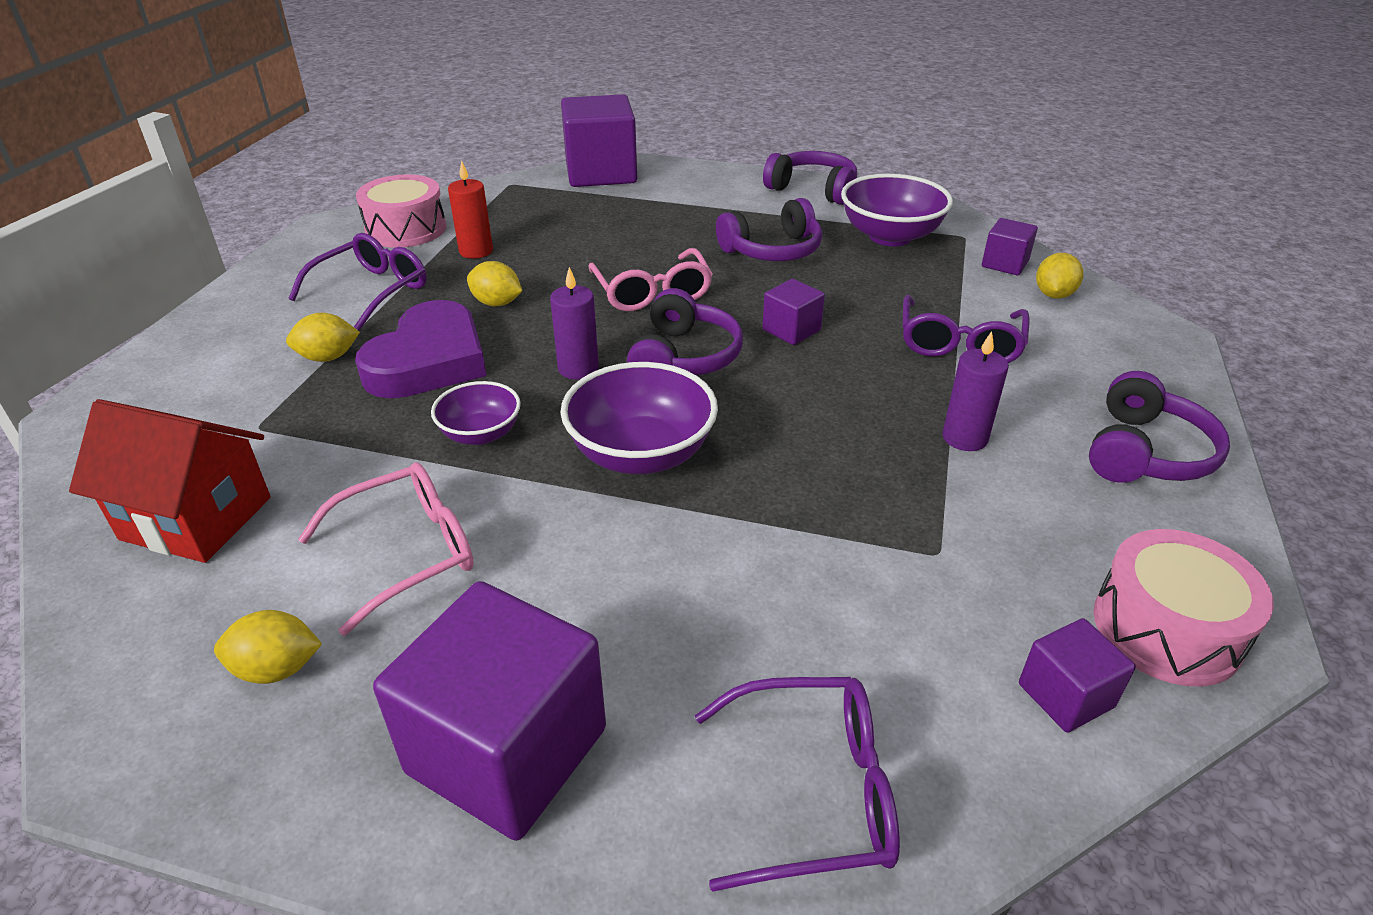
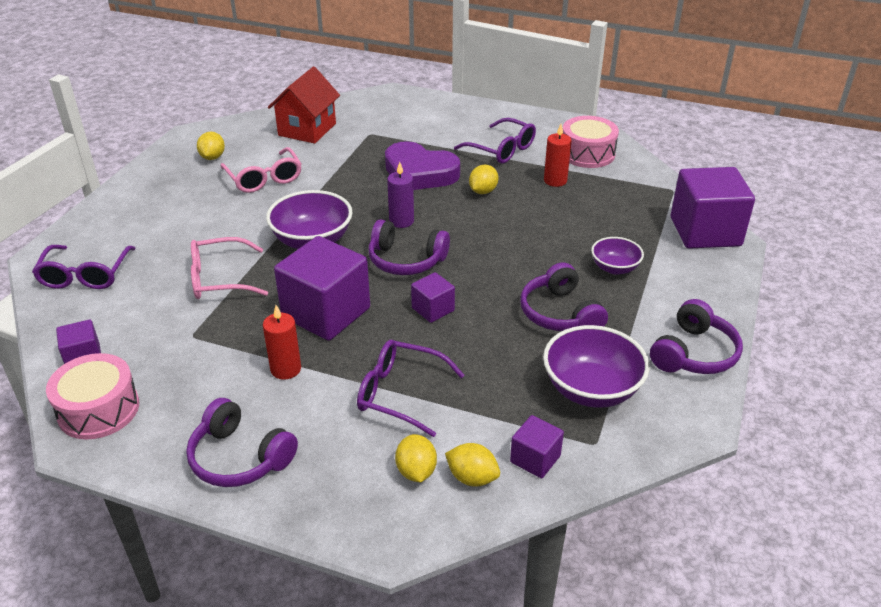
camera: 95 degrees right, 0 degrees up
(328, 357) = (429, 144): yellow lemon -> yellow lemon (416, 471)
(481, 434) = (346, 192): purple bowl -> purple bowl (614, 268)
(507, 750) = (147, 206): purple cube -> purple cube (326, 313)
(652, 292) = (493, 251): pink glasses -> pink glasses (221, 279)
(964, 438) = (286, 369): purple candle -> red candle

